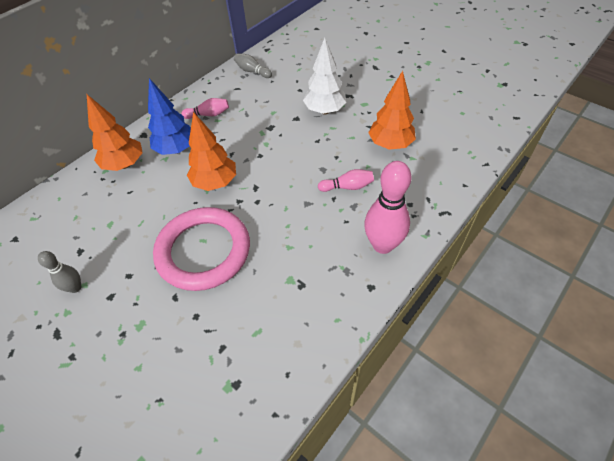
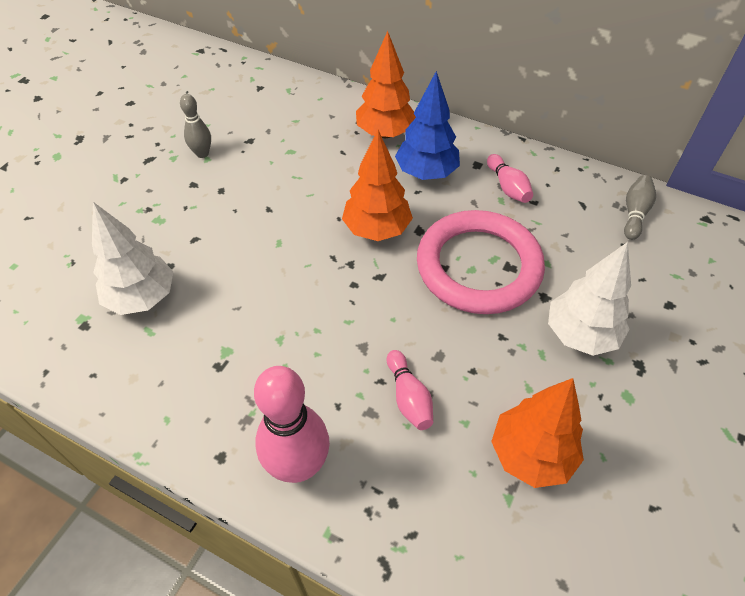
camera: 75 degrees right, 0 degrees up
(203, 251) = (261, 248): pink ring -> pink ring (478, 266)
(222, 337) = (142, 298): none -> white tree

